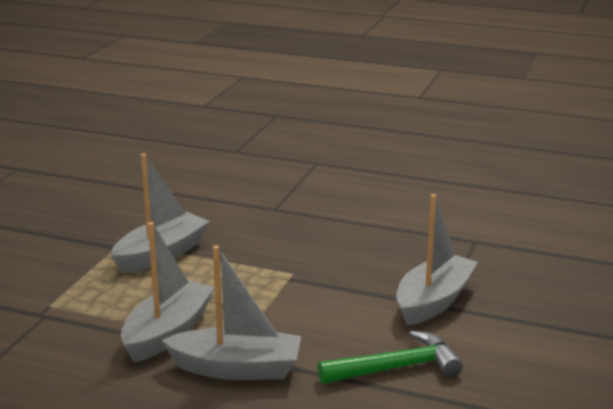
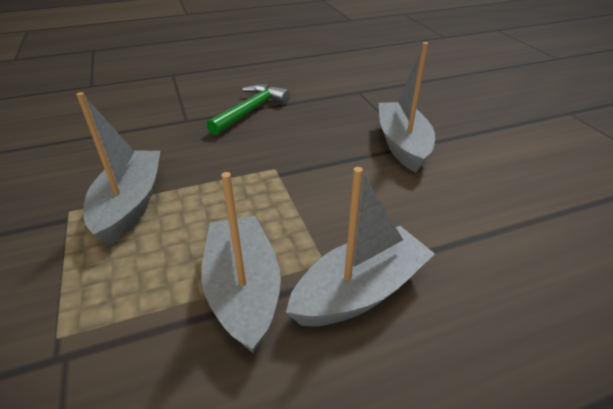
camera: 40 degrees left, 15 degrees up
(396, 368) = (465, 213): green hammer -> green hammer (250, 111)

